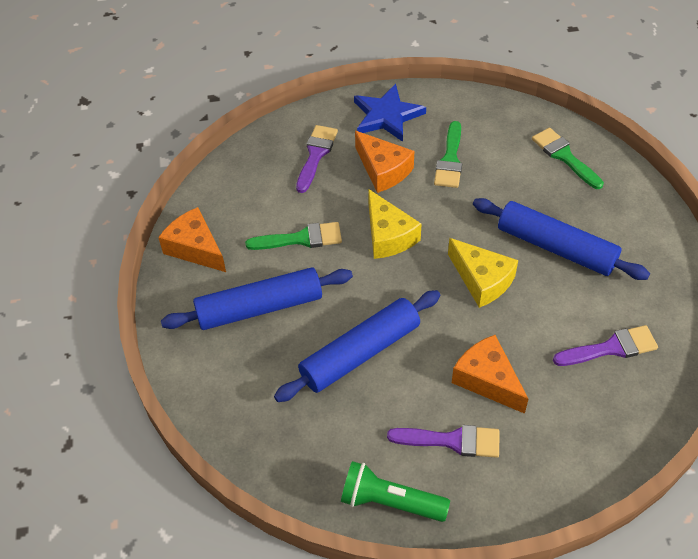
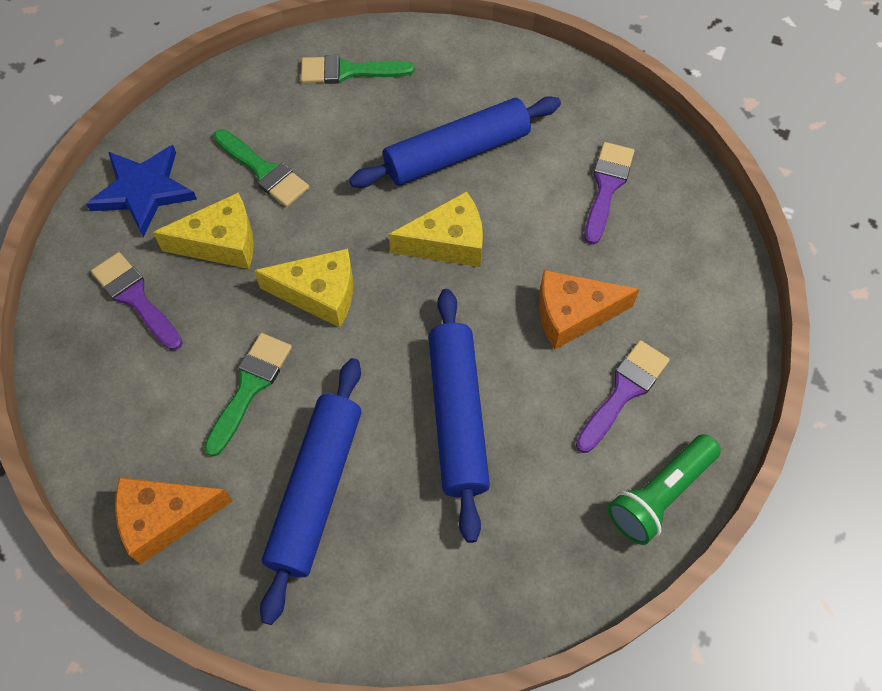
camera: 60 degrees left, 10 degrees up
(383, 170) = (221, 243): orange cheese -> yellow cheese

